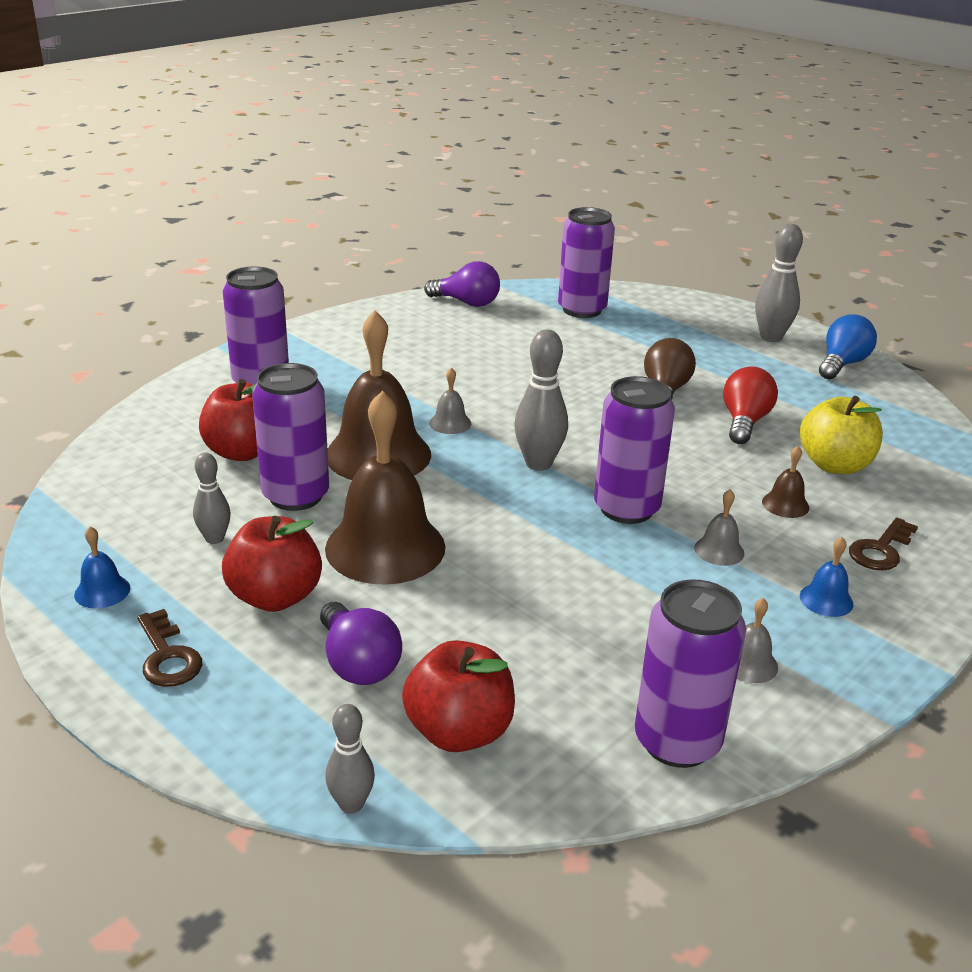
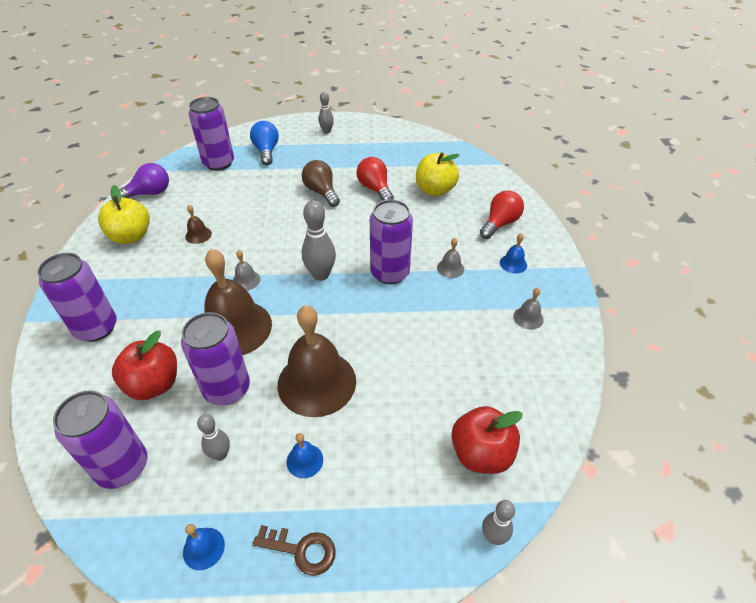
camera: 45 degrees left, 15 degrees up
(275, 597) = (304, 460): red apple -> blue bell
(358, 664) = (395, 460): purple light bulb -> none
(396, 329) = (131, 236): none -> yellow apple
(677, 741) = (553, 379): purple can -> purple can (123, 467)
(771, 337) = (327, 131): grey bowling pin -> grey bowling pin, size x0.61
(785, 504) = (443, 224): brown bell -> brown bell (198, 235)
(842, 364) = (373, 131): blue light bulb -> blue light bulb (266, 151)
(880, 550) = (500, 223): brown key -> red light bulb

